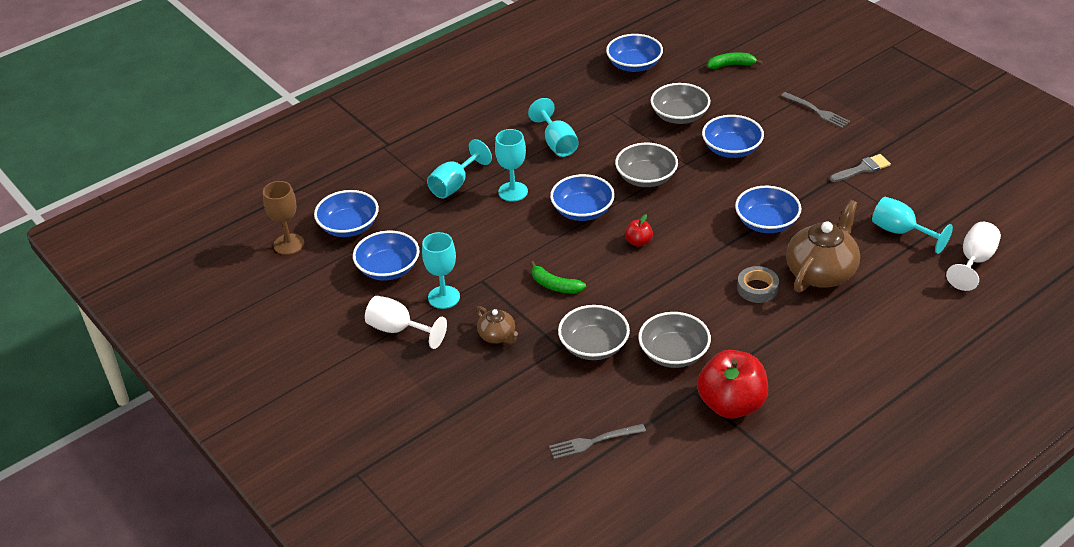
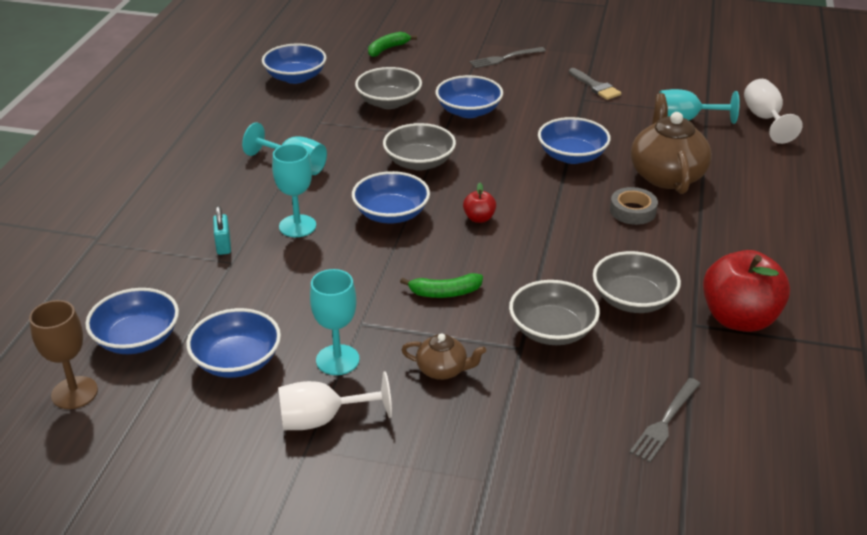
camera: 40 degrees left, 5 degrees down
(454, 185) = (223, 245): turquoise goblet -> turquoise padlock
(817, 111) = (504, 58): grey fork -> grey fork turned 150 degrees clockwise
(862, 169) = (595, 86): grey brush -> grey brush turned 120 degrees clockwise

